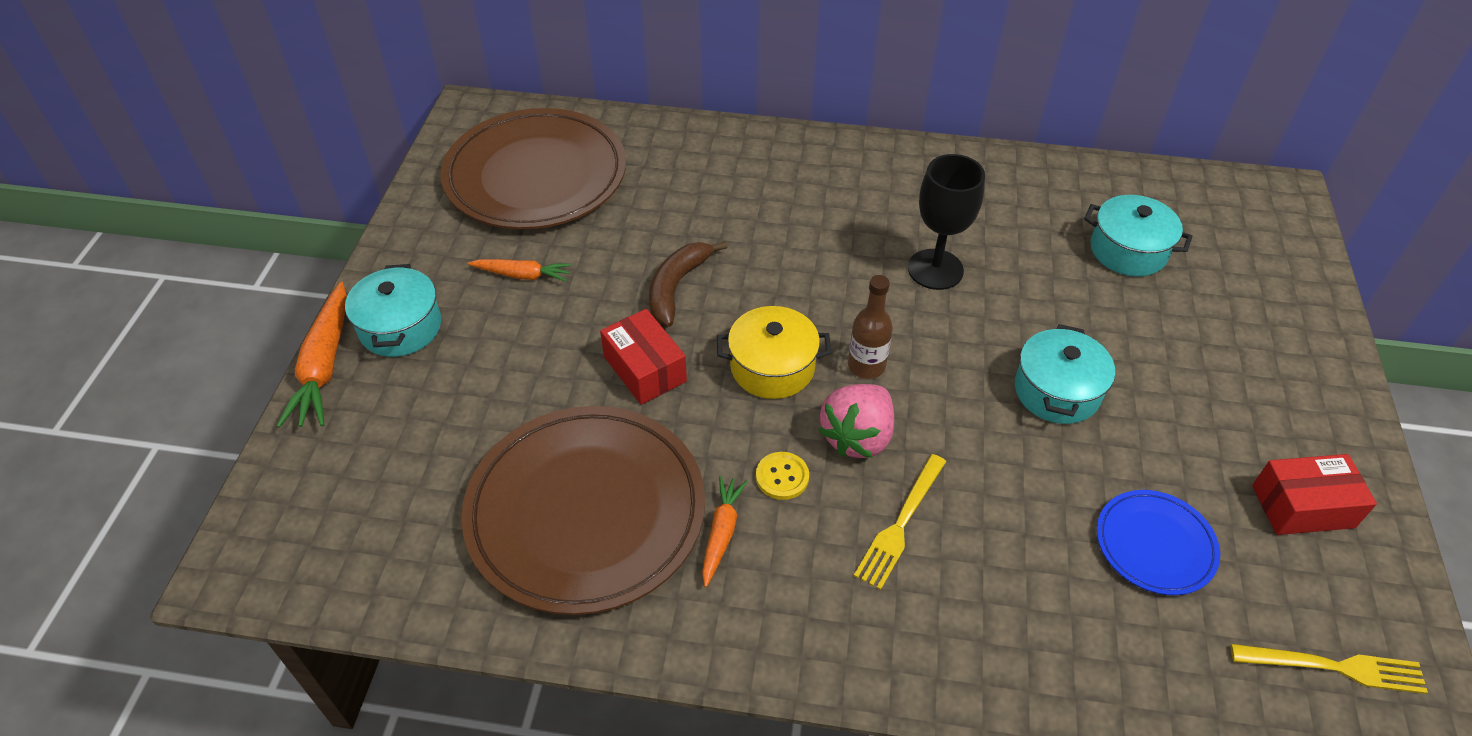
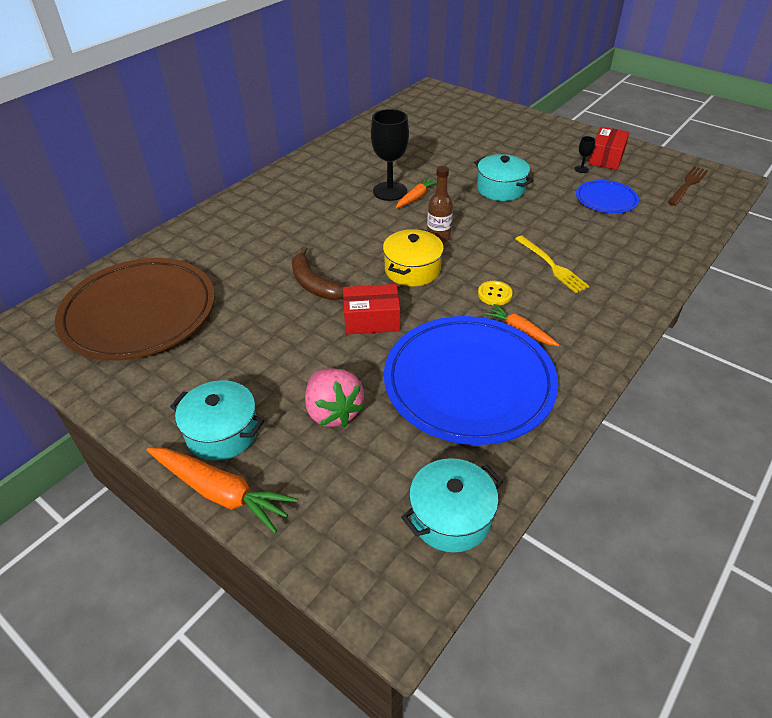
camera: 60 degrees left, 5 degrees down
(523, 275) = (234, 350): orange carrot -> orange carrot (416, 197)
(586, 512) = (469, 383): brown plate -> blue plate
(857, 437) = (485, 258): pink strawberry -> pink strawberry (333, 411)
(1128, 250) = (429, 136): turquoise pot -> turquoise pot (451, 517)
(1224, 480) = (581, 169): none -> black goblet
(1336, 667) = (688, 184): yellow fork -> brown fork

